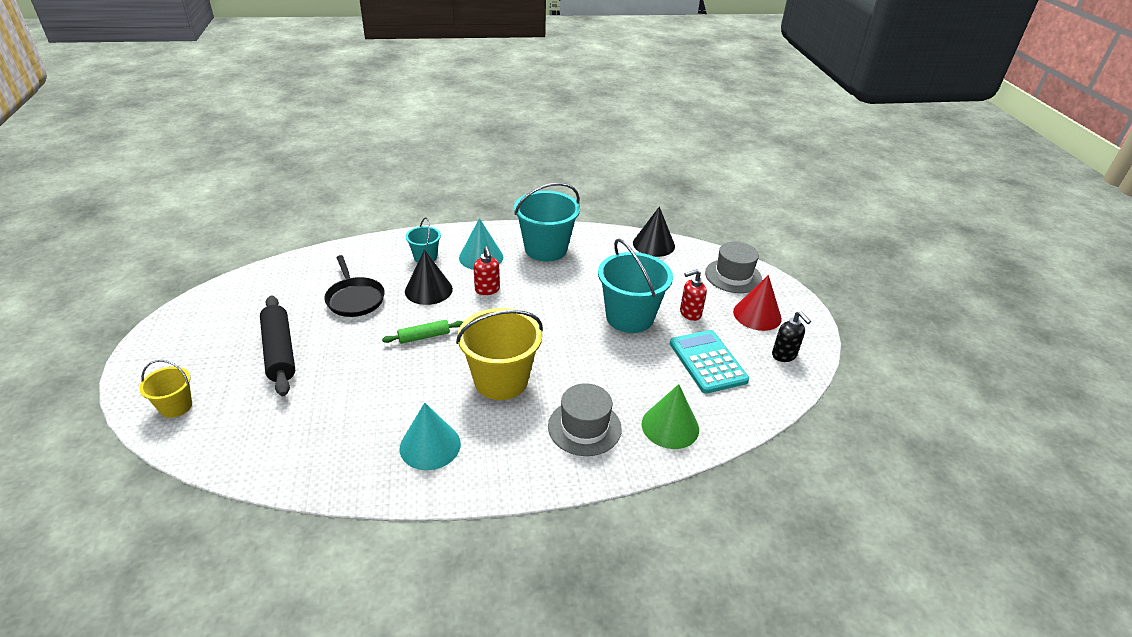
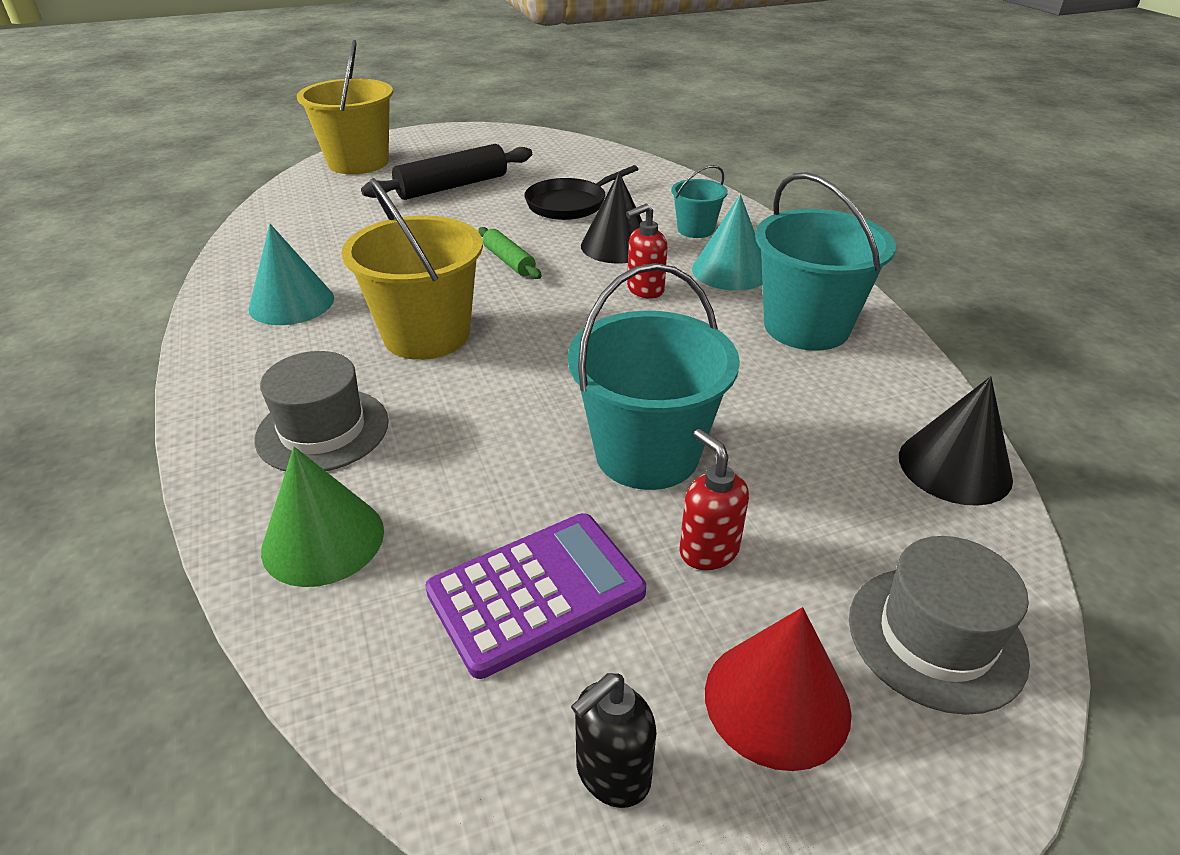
camera: 80 degrees right, 0 degrees up
(176, 406) = (358, 162): yellow bucket -> yellow bucket, size x1.91
(707, 362) = (536, 592): turquoise calculator -> purple calculator

